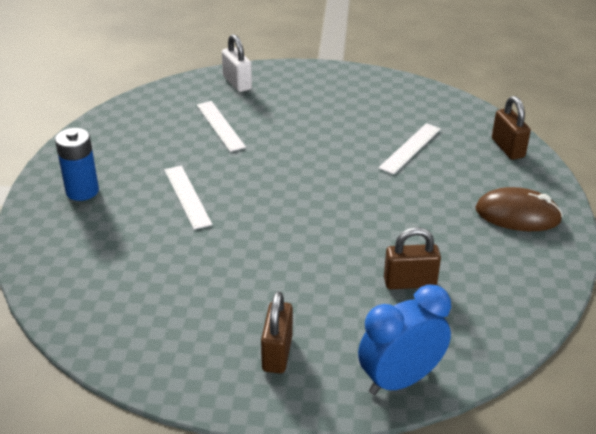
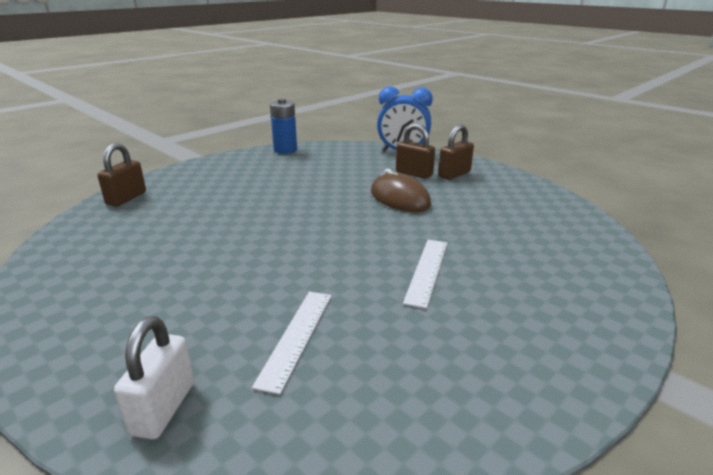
camera: 140 degrees left, 10 degrees down
(82, 191) = (547, 327): blue battery -> blue battery (285, 150)
(410, 148) = (181, 226): white ruler -> none
(410, 282) = (339, 171): brown padlock -> brown padlock (414, 173)
(517, 215) = (218, 172): brown mouse -> brown mouse (400, 198)

